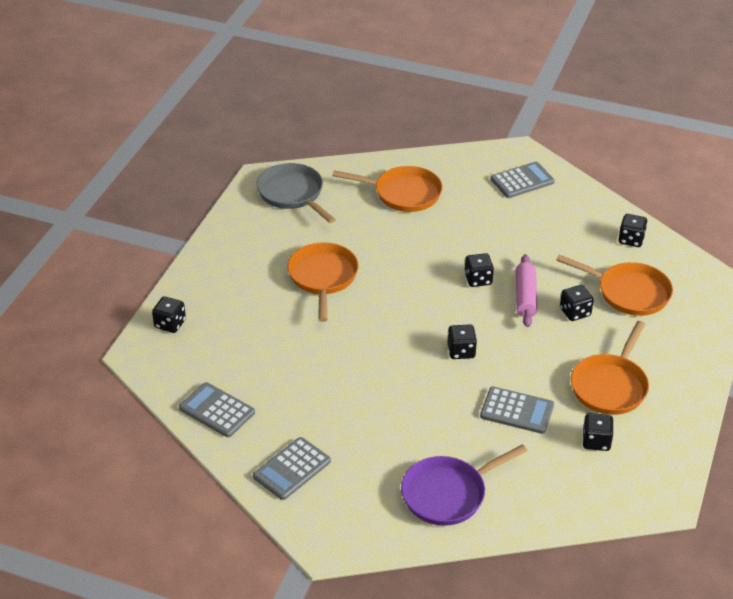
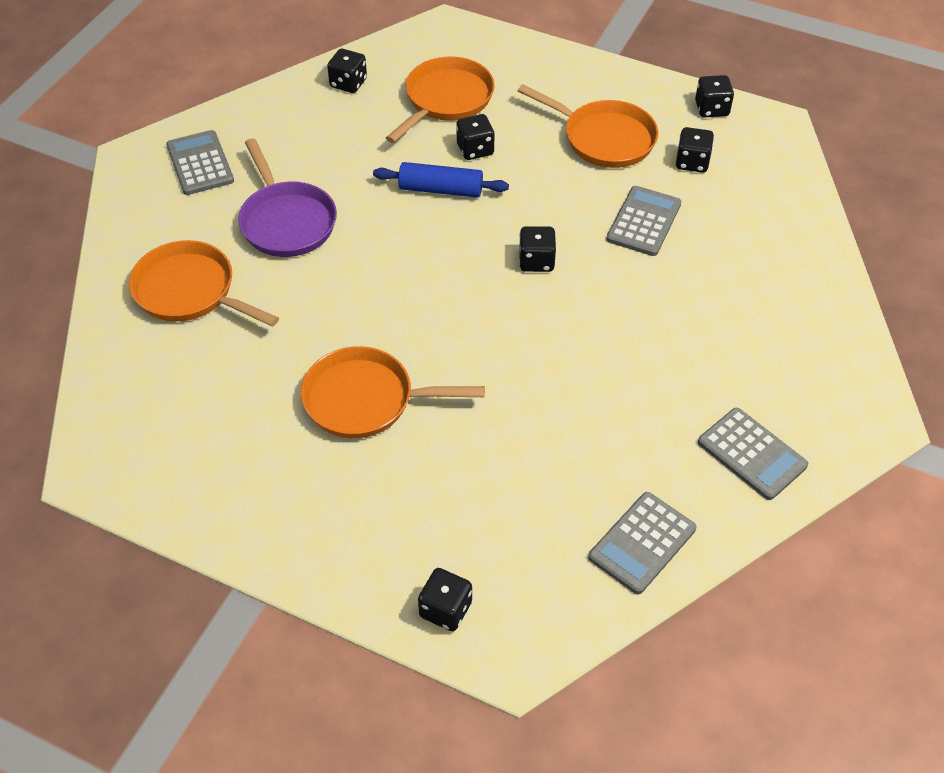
camera: 85 degrees left, 10 degrees up
(293, 194) = (150, 429): grey pan -> none
(403, 193) = (190, 291): orange pan -> orange pan turned 75 degrees counterclockwise
(448, 494) = (781, 297): purple pan -> purple pan (286, 221)
(478, 279) = (399, 230): black dice -> black dice (711, 109)
(525, 297) = (441, 189): pink rolling pin -> blue rolling pin

